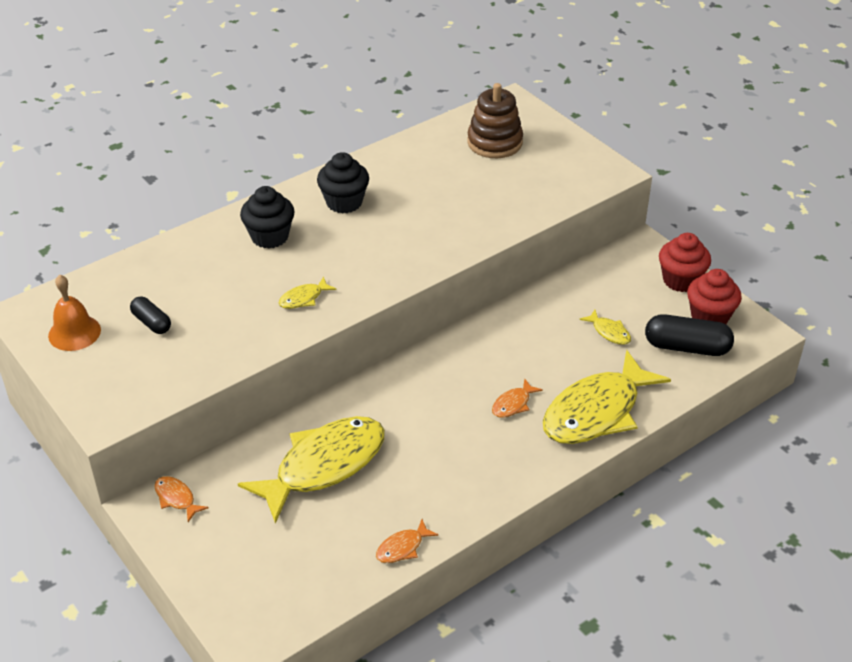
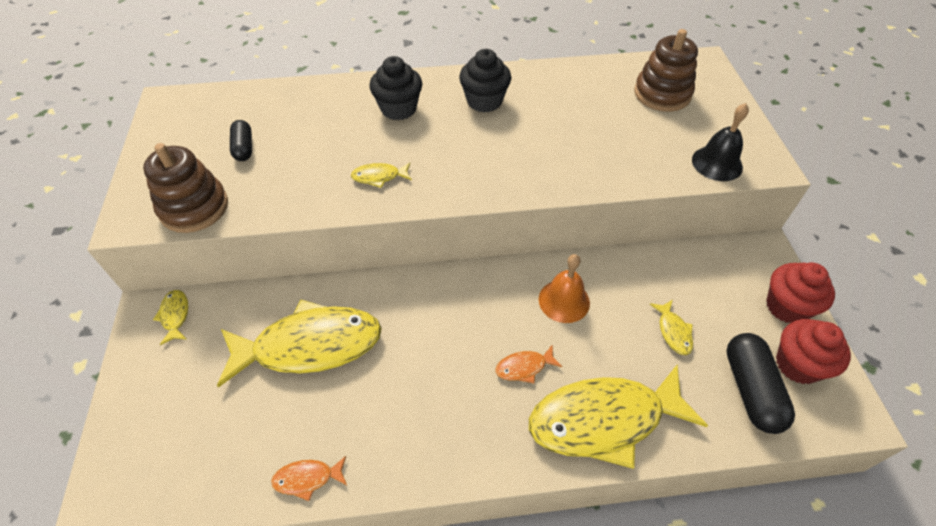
camera: 30 degrees right, 10 degrees up
(74, 332) = (183, 132): orange bell -> orange bell (564, 301)
(156, 386) = (194, 208): none -> brown stacking toy
(176, 498) = (175, 315): orange fish -> yellow fish
(574, 185) = (717, 163): none -> black bell
(687, 347) = (751, 390): black capsule -> black capsule turned 45 degrees clockwise

